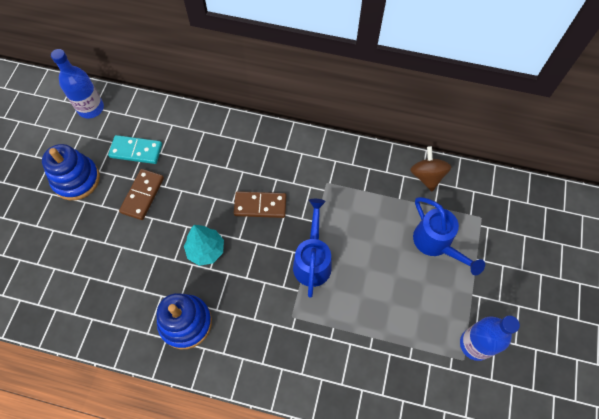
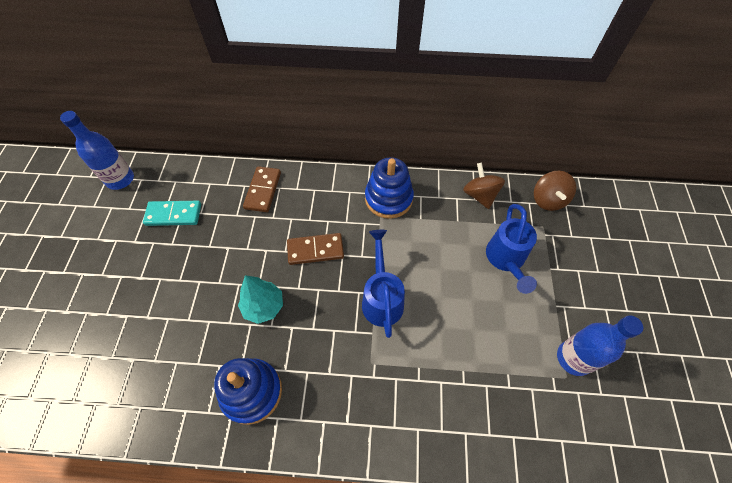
camera: 10 degrees left, 5 degrees down
(76, 179) = (109, 254): blue stacking toy -> blue stacking toy (388, 198)
(142, 195) = (186, 259): brown domino -> brown domino (263, 190)
(436, 244) = (506, 260): blue watering can -> blue watering can turned 45 degrees clockwise
(493, 191) = (548, 200): none -> brown spinning top

